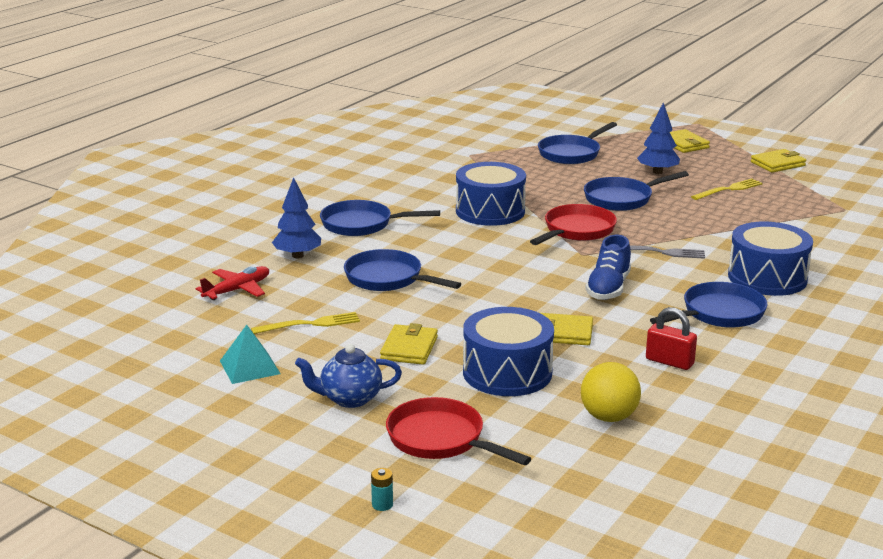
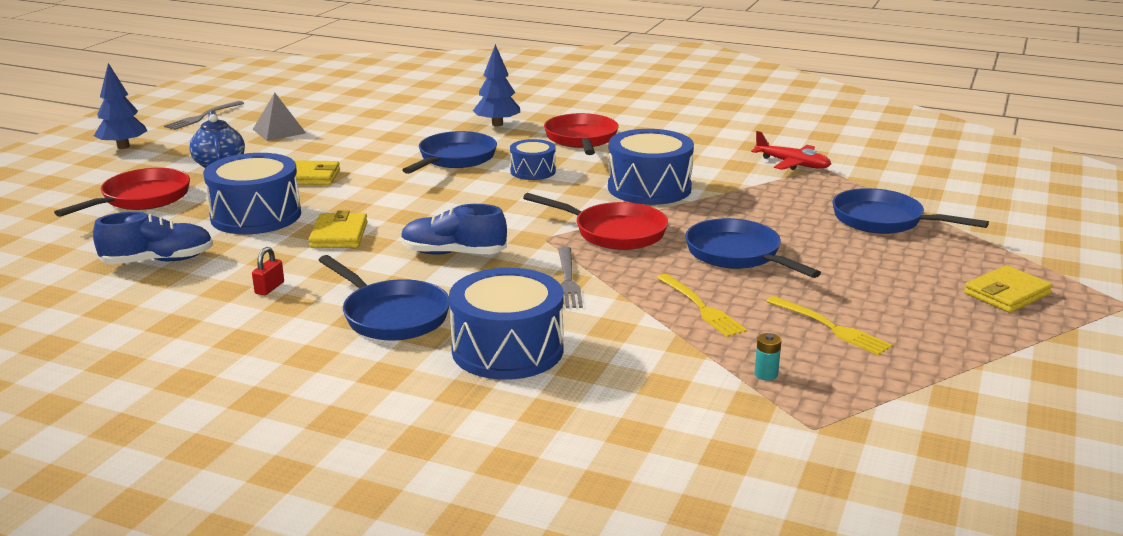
camera: 80 degrees right, 0 degrees up
(160, 419) = (202, 117): none -> grey fork
(237, 290) = (420, 113): red plane -> red plane (792, 164)
(250, 367) = (279, 131): turquoise pyramid -> grey pyramid
(311, 324) = (356, 141): yellow fork -> yellow fork (702, 308)
(361, 224) = (581, 139): blue pan -> red pan
(382, 505) = (52, 187): turquoise battery -> turquoise battery (766, 374)
(435, 249) = (533, 171): none -> blue drum
(609, 417) = (158, 261): yellow ball -> blue shoe
(657, 172) = (861, 275): blue tree -> blue tree (123, 147)
(669, 362) = (269, 288): red padlock -> red padlock, size x0.64
(777, 164) = (991, 372): yellow wallet -> none

